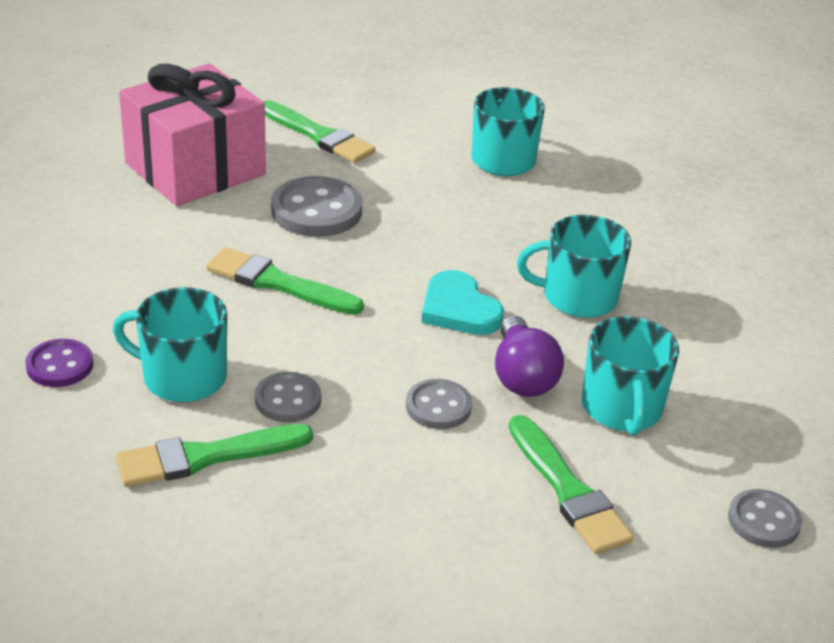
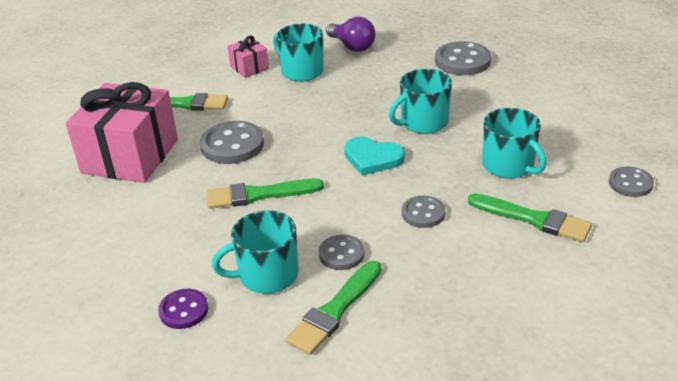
camera: 30 degrees left, 0 degrees up
(445, 126) = (249, 68): none -> pink gift
(522, 376) = (444, 175): purple light bulb -> purple light bulb (352, 46)
(733, 243) = (462, 61): none -> grey button

